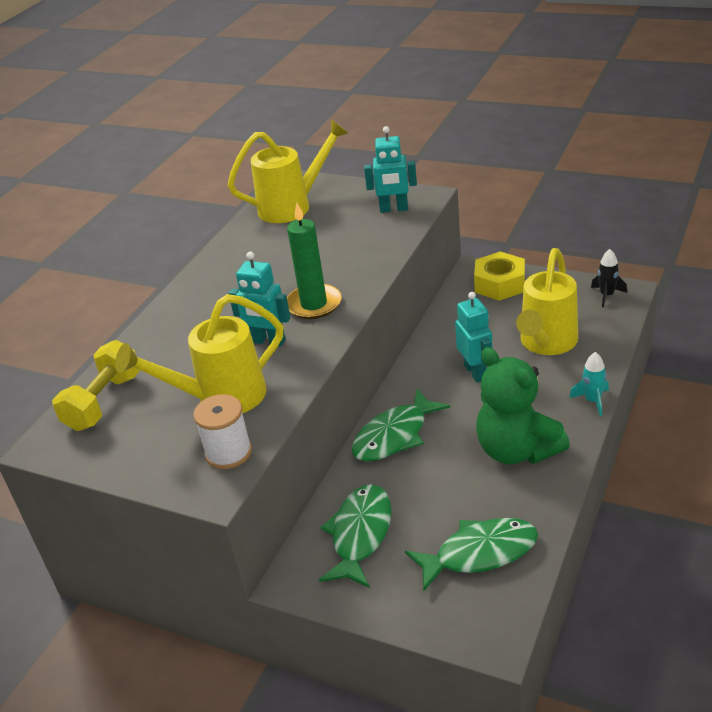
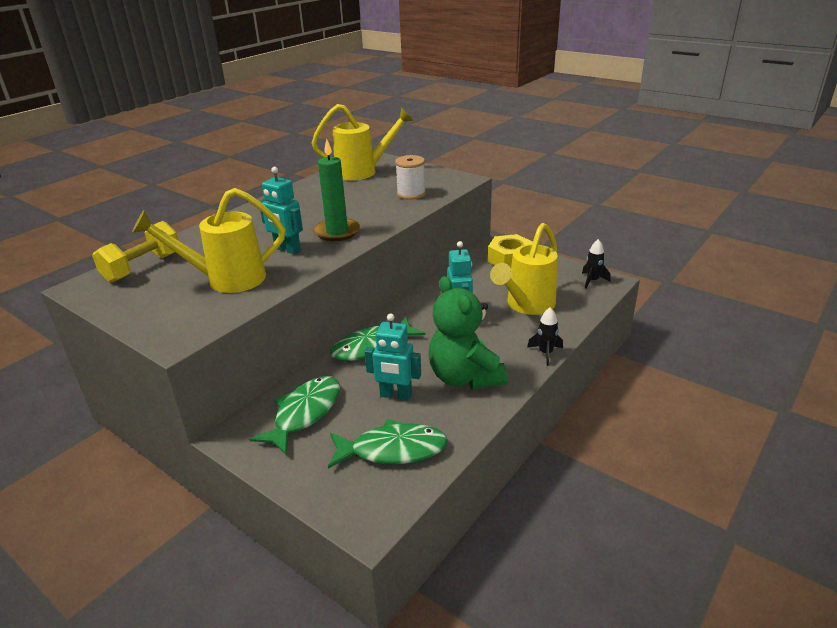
camera: 10 degrees right, 5 degrees down
(228, 453) = (205, 317): white spool -> white spool (411, 194)
(394, 209) = (435, 183): turquoise robot -> turquoise robot (395, 395)
(592, 401) = (545, 353): turquoise rocket -> black rocket

